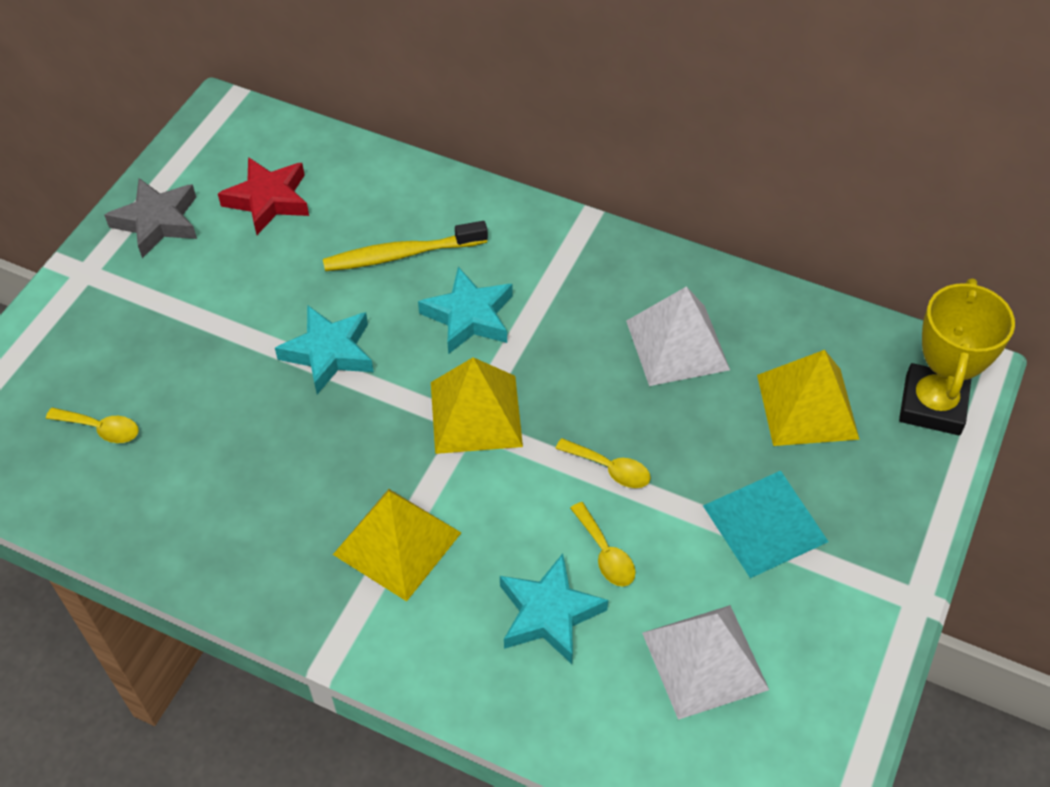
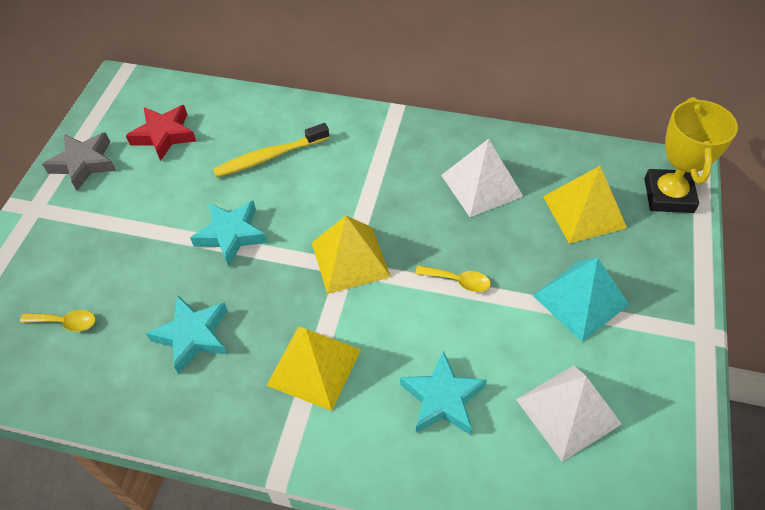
camera: 10 degrees left, 0 degrees up
(469, 316) = (328, 191): turquoise star -> turquoise star (193, 336)
(605, 553) = (472, 344): yellow spoon -> none

